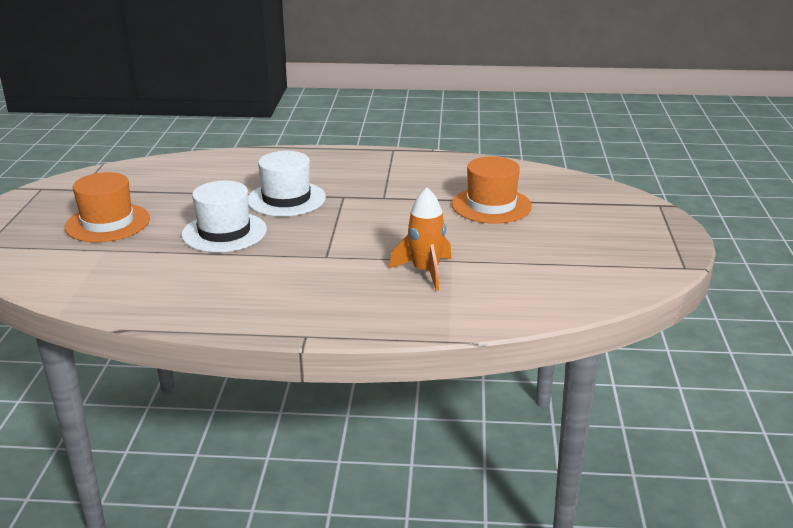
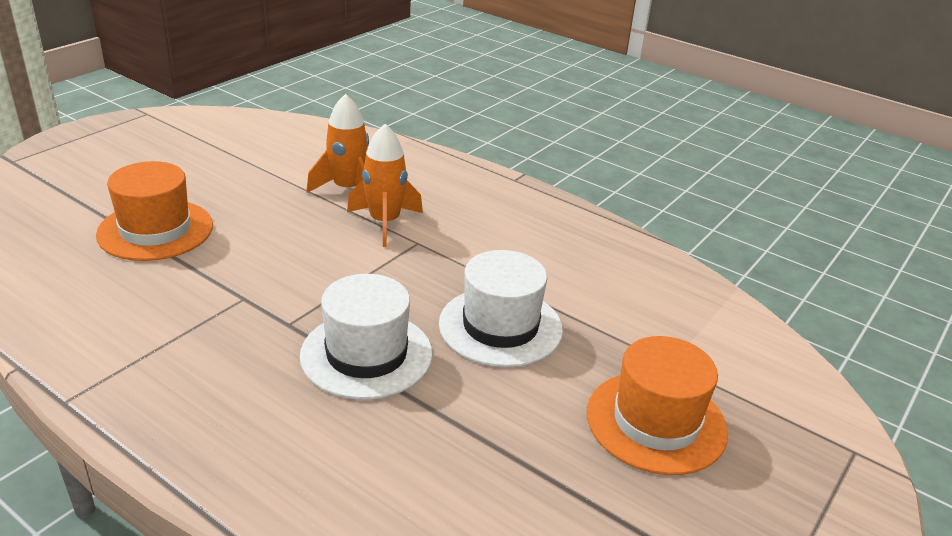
camera: 150 degrees left, 5 degrees up
(365, 260) = (384, 223): none -> orange rocket

